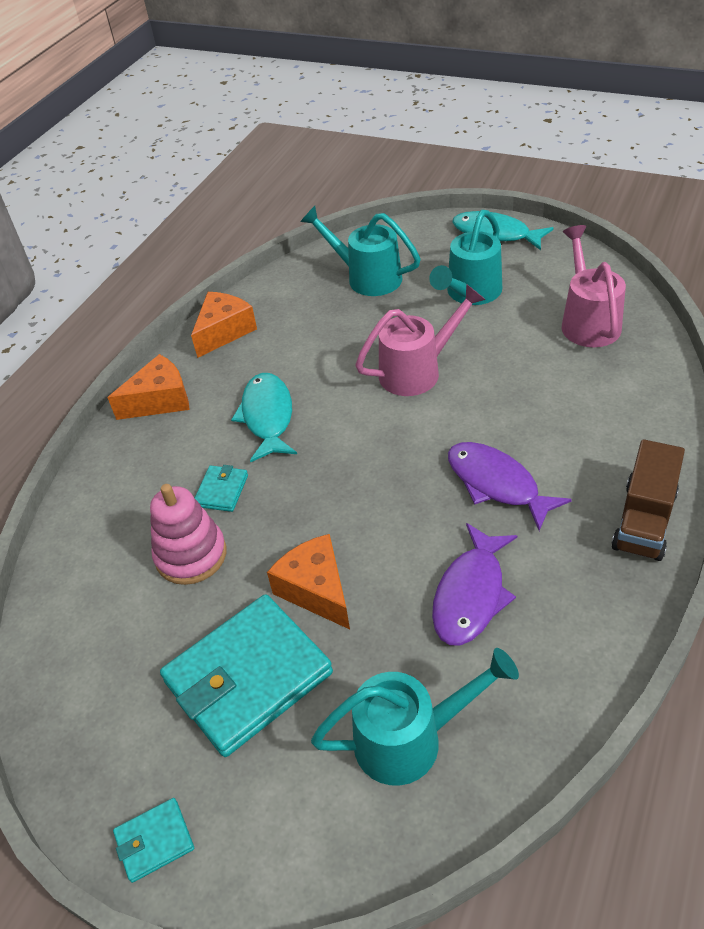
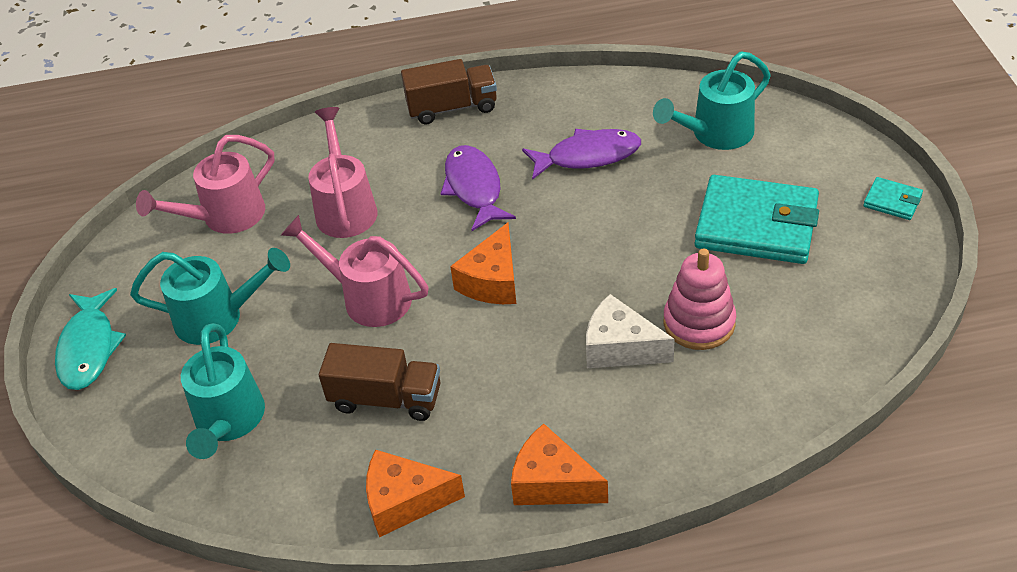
camera: 125 degrees left, 0 degrees up
(221, 491) = (620, 348): turquoise wallet -> white cheese
(267, 416) = (507, 373): turquoise fish -> none
(311, 349) = (386, 398): none -> brown truck
(316, 590) = (657, 231): orange cheese -> orange cheese (492, 281)
(411, 739) = (715, 134): turquoise watering can -> turquoise watering can turned 75 degrees counterclockwise
(496, 484) = (474, 188): purple fish -> purple fish turned 150 degrees clockwise
(541, 391) = (345, 207): none -> pink watering can

